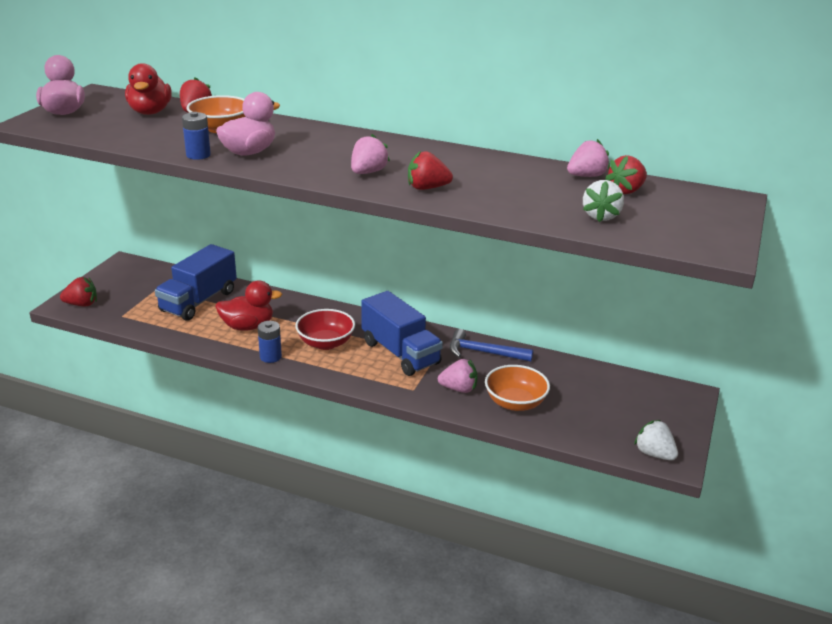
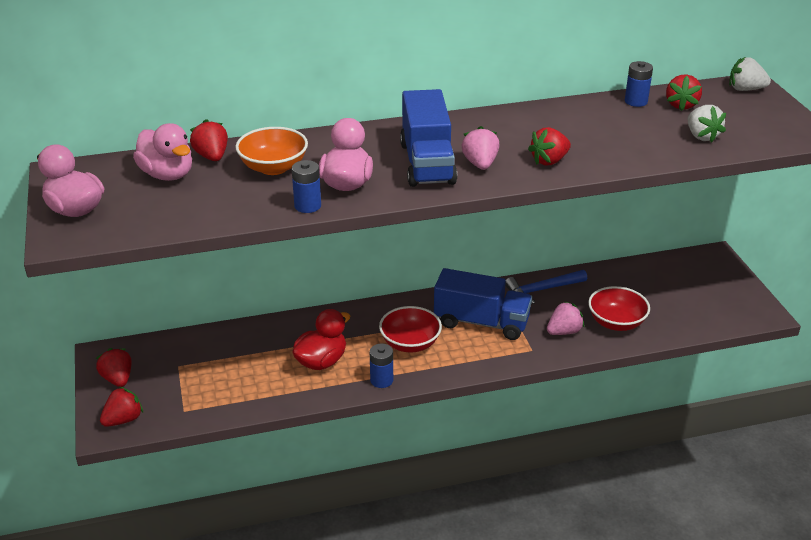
camera: 35 degrees left, 5 degrees up
(112, 280) = (118, 379): none -> red strawberry
(150, 112) = (167, 175): red duck -> pink duck
(198, 301) = (239, 359): blue truck -> blue truck (427, 163)
(515, 403) = (616, 322): orange bowl -> red bowl
(586, 176) = (636, 101): pink strawberry -> blue battery
(654, 454) = (748, 315): white strawberry -> white strawberry (745, 89)

